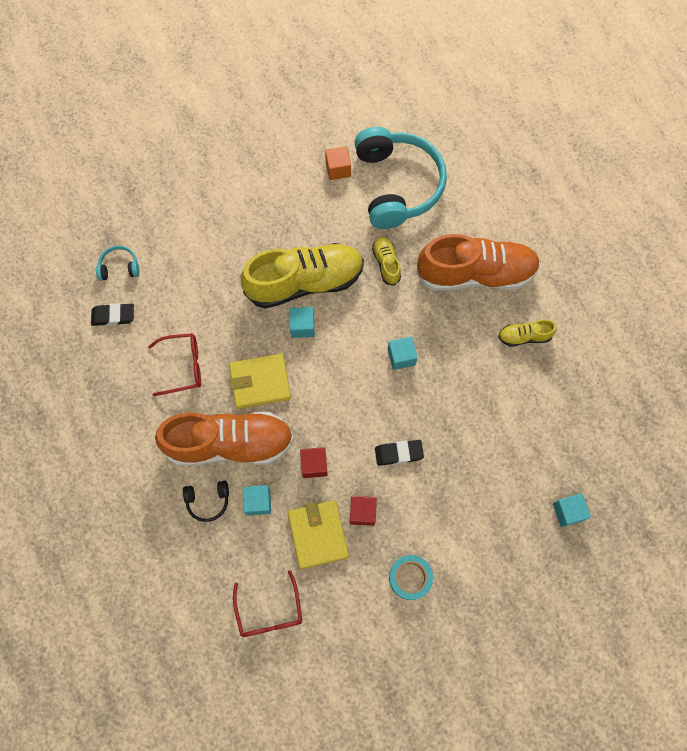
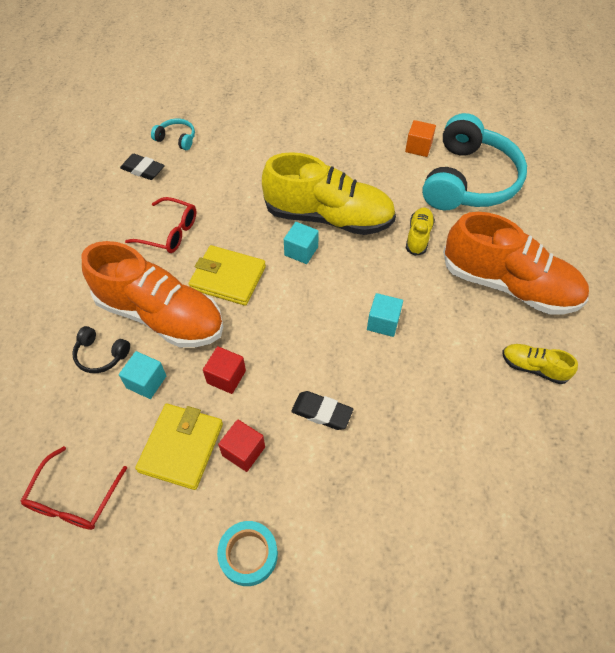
camera: 30 degrees right, 15 degrees down
(568, 512) = (490, 591): turquoise cube -> none

